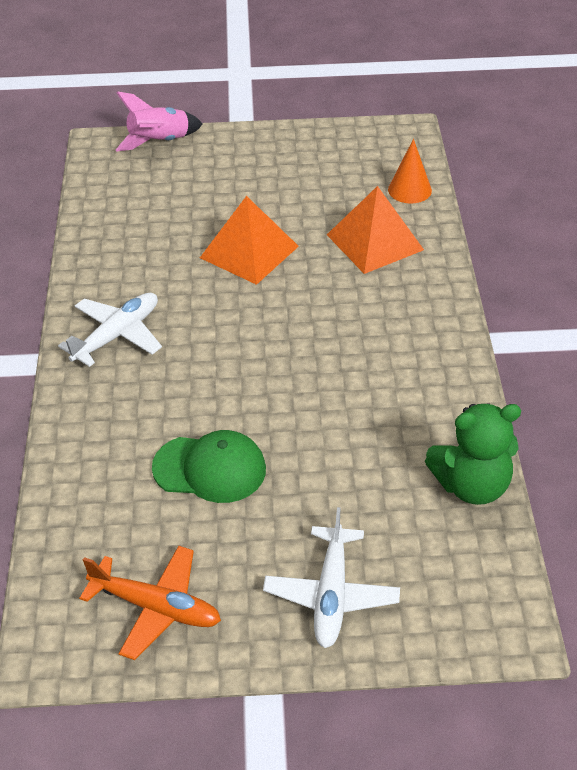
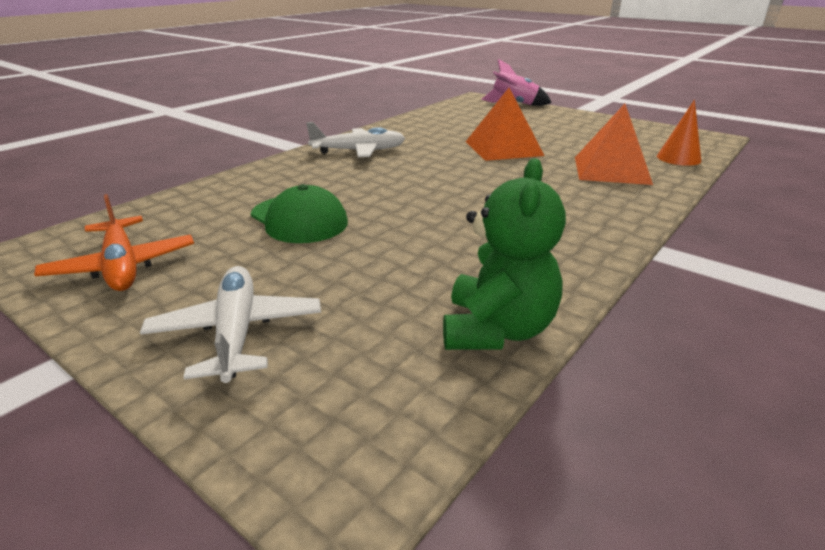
camera: 40 degrees right, 15 degrees down
(331, 595) = (237, 332): white plane -> white plane turned 120 degrees clockwise
(472, 486) = (497, 330): green teddy bear -> green teddy bear turned 105 degrees counterclockwise

